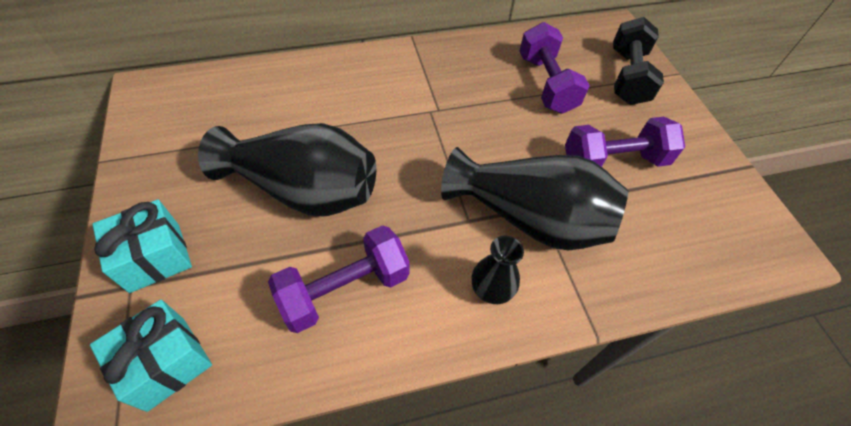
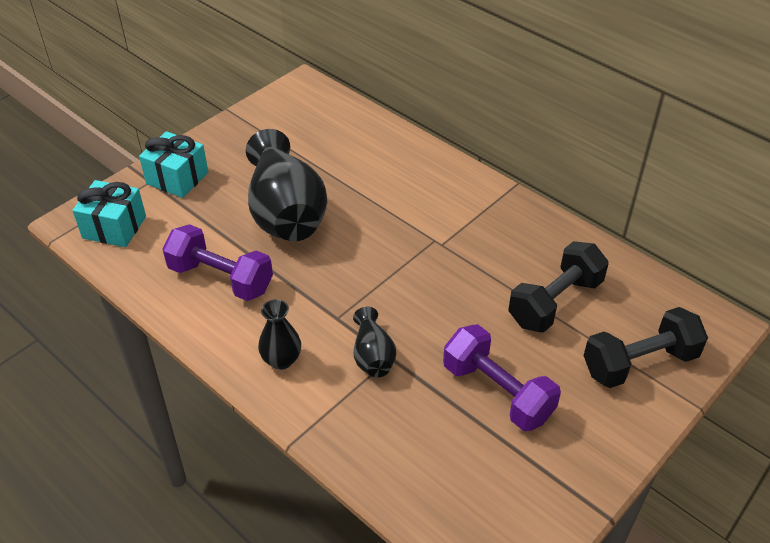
camera: 60 degrees right, 10 degrees down
(530, 218) = (373, 356): black vase -> black vase, size x0.48
(546, 84) = (555, 302): purple dumbbell -> black dumbbell

